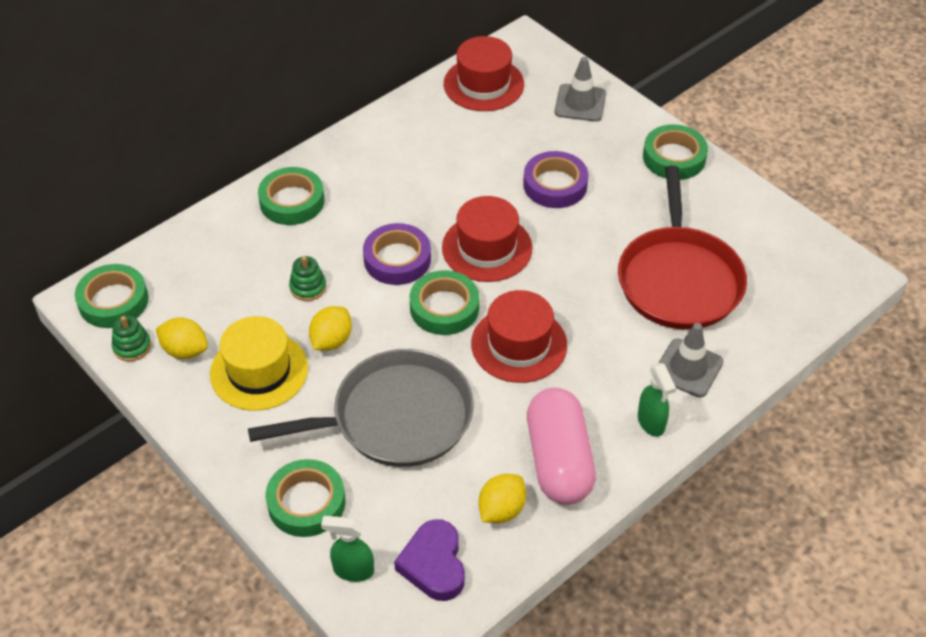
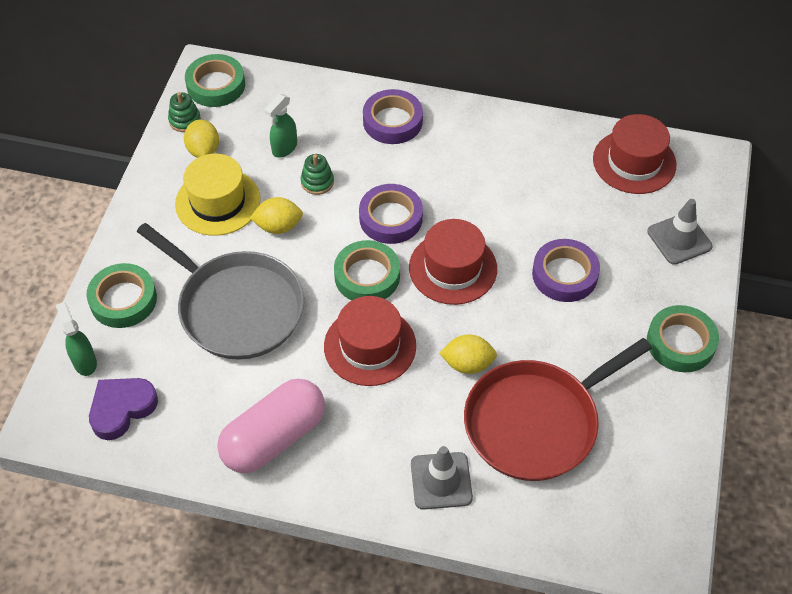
camera: 55 degrees right, 5 degrees up
(292, 201) = (392, 121): green tape -> purple tape
(501, 510) = (200, 425): yellow lemon -> yellow lemon (467, 364)
(651, 423) = (360, 483): green spray bottle -> green spray bottle (284, 148)

